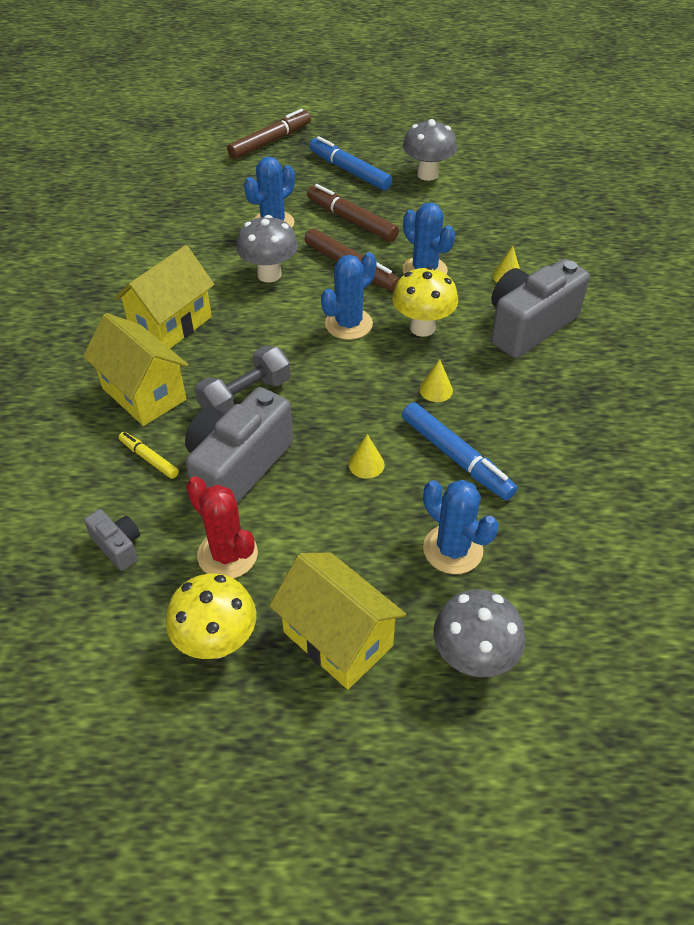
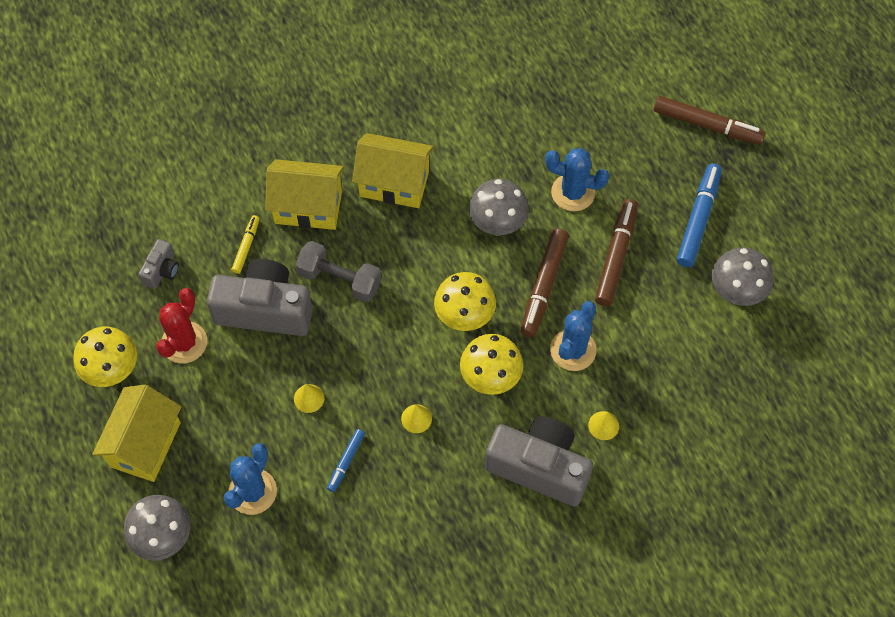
camera: 65 degrees right, 15 degrees up
(144, 394) = (308, 207): yellow house -> yellow house turned 75 degrees clockwise
(348, 324) = (464, 317): blue cactus -> yellow mushroom
(456, 458) = (346, 462): blue marker -> blue marker, size x0.55

